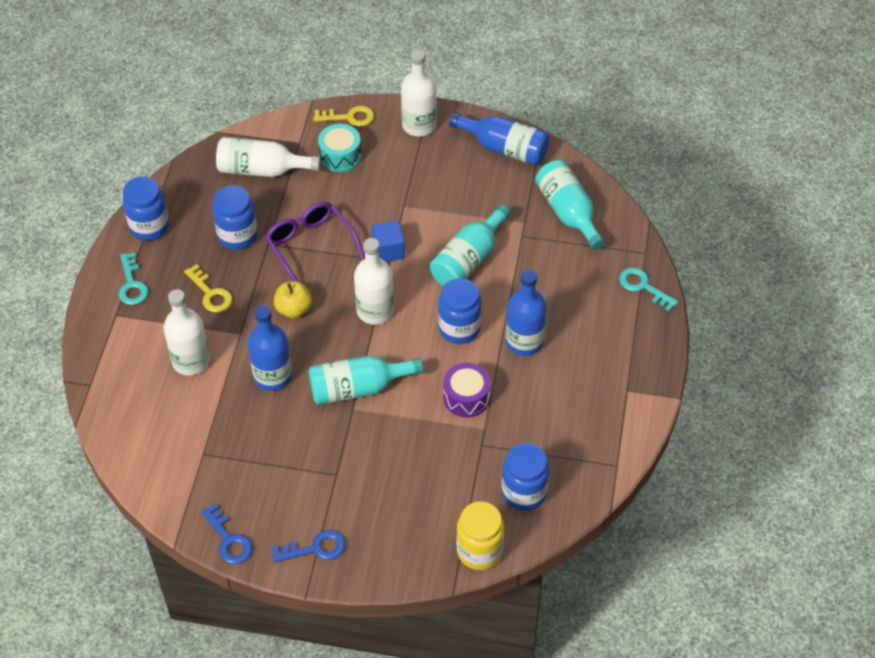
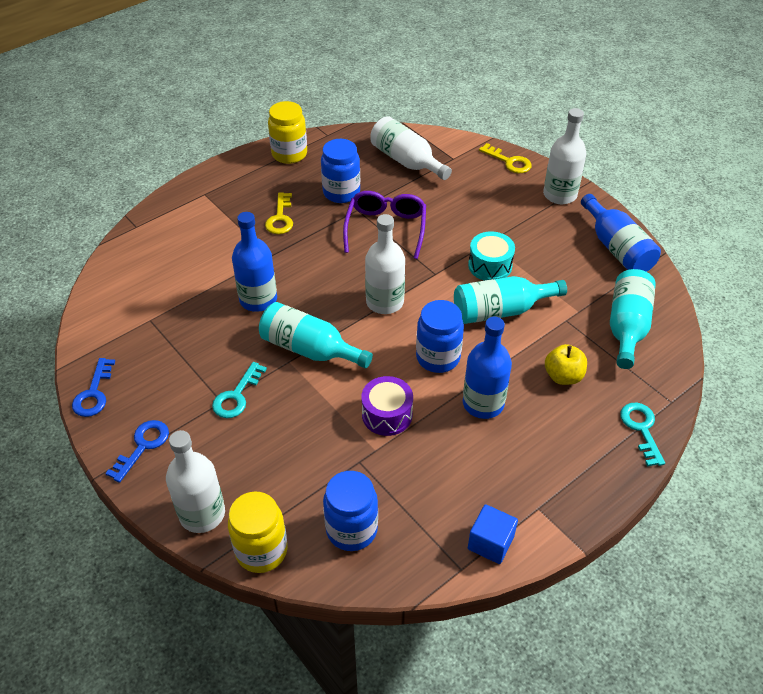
camera: 40 degrees right, 5 degrees down
(132, 284) = (236, 182): turquoise key -> turquoise key (237, 395)
(149, 227) = (289, 154): blue jar -> yellow jar
(191, 361) = (216, 253): white bottle -> white bottle (202, 514)
(294, 309) = (325, 263): yellow apple -> yellow apple (563, 376)
(315, 548) = (142, 446): blue key -> blue key turned 90 degrees counterclockwise
(340, 156) = (474, 183): turquoise drum -> turquoise drum (490, 266)
(388, 250) = (442, 266): blue cube -> blue cube (490, 543)

